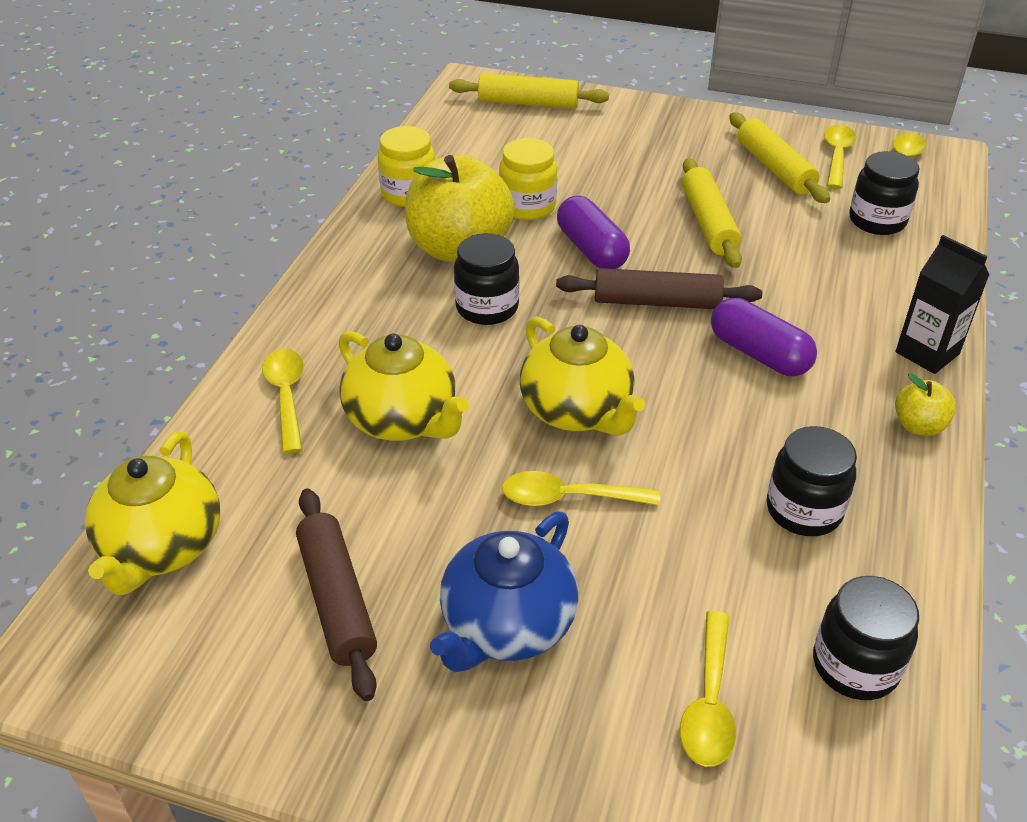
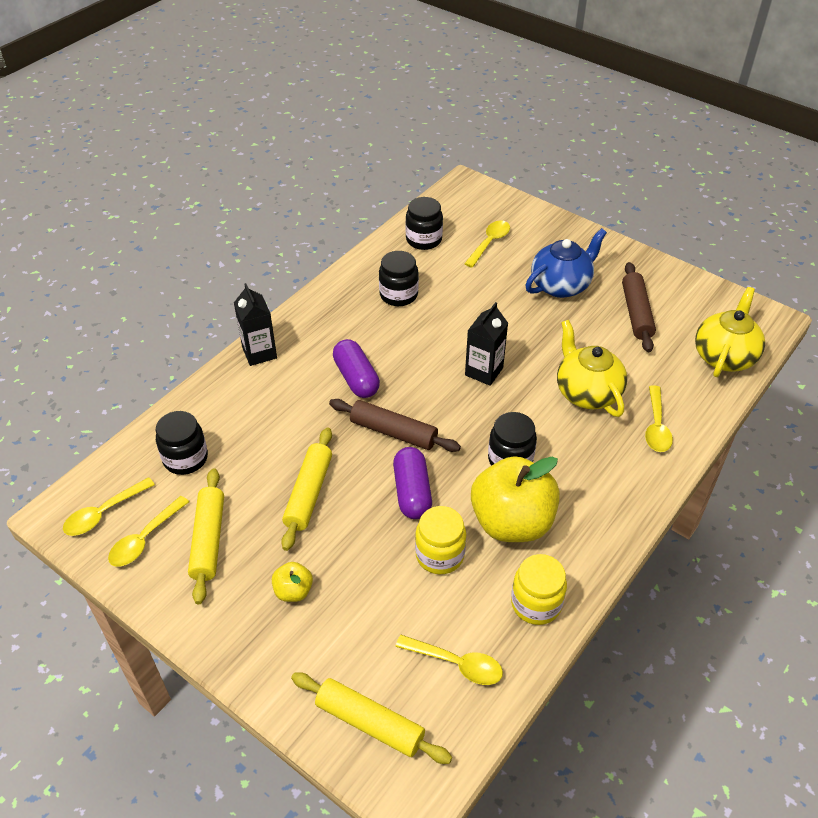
camera: 160 degrees left, 5 degrees up
(568, 498) = (510, 328): yellow spoon -> yellow spoon (456, 664)
(577, 411) = (484, 371): yellow teapot -> black carton
(918, 426) = (306, 317): yellow apple -> yellow apple (293, 591)

